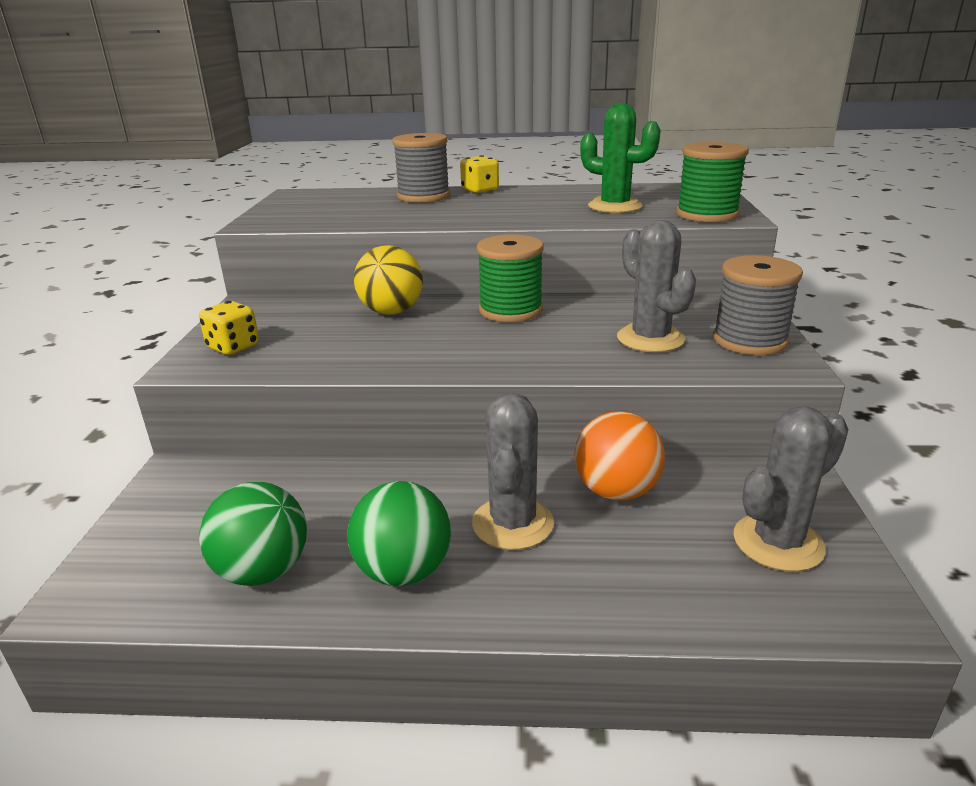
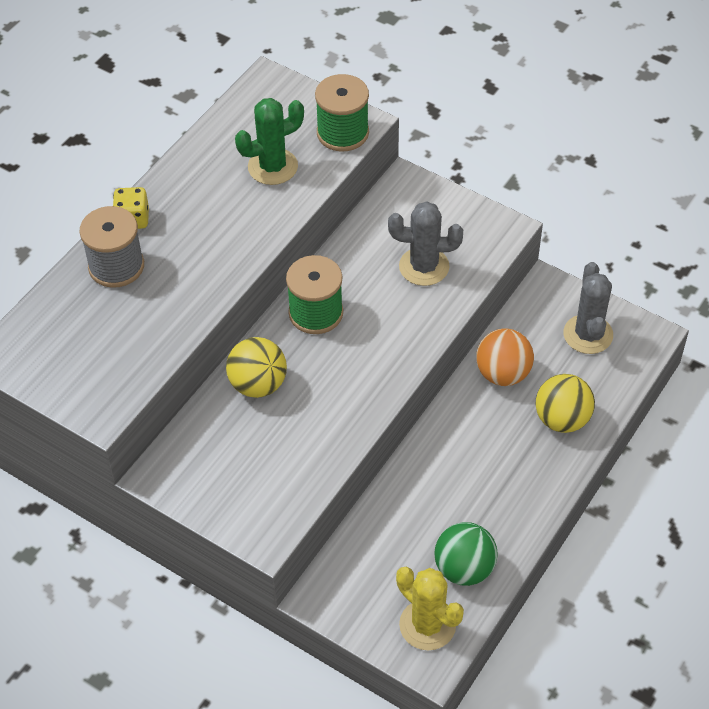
camera: 60 degrees left, 25 degrees up
(150, 570) = (427, 625): none -> yellow cactus
(233, 347) = (251, 503): yellow dice -> none
(404, 571) = (507, 503): green ball -> none
(513, 523) = (499, 436): grey cactus -> none
(601, 572) = (562, 419): none -> yellow ball
(749, 340) = (464, 222): grey spool -> none

